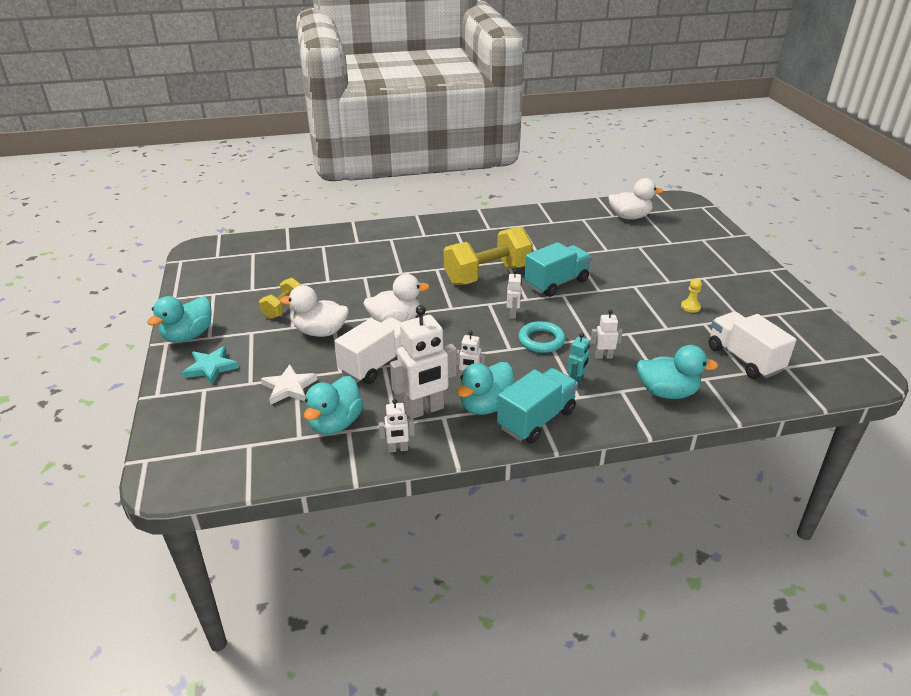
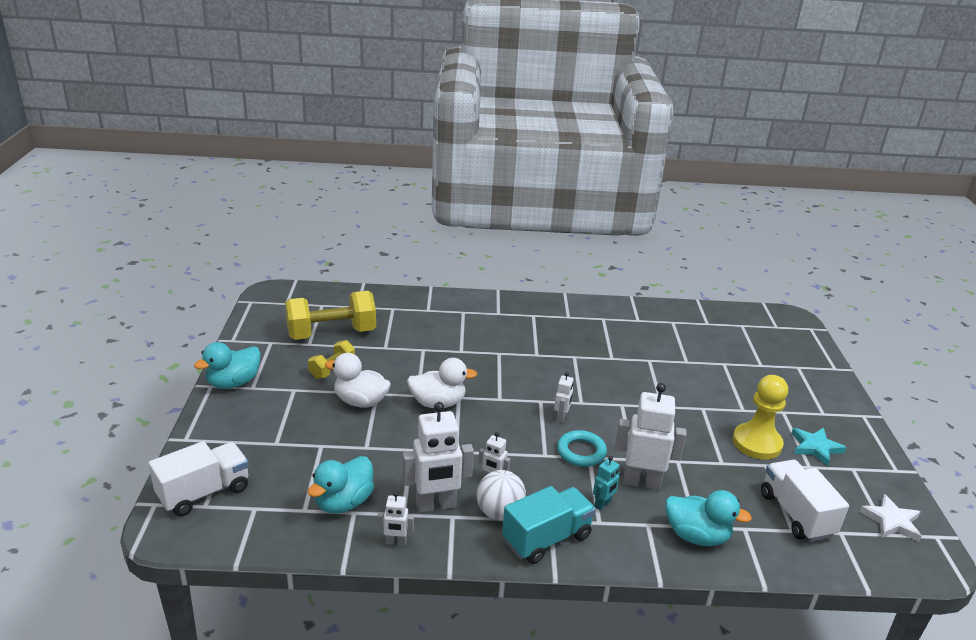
camera: 10 degrees right, 5 degrees down
(211, 367) = (244, 420): turquoise star -> turquoise star (815, 447)
(289, 387) = (311, 455): white star -> white star (891, 521)
(377, 364) = (404, 446): white truck -> white truck (204, 492)
(486, 405) = (499, 513): turquoise duck -> white ball
(487, 275) = (549, 368): yellow dumbbell -> yellow dumbbell (331, 334)
(556, 283) = (619, 390): turquoise truck -> none
(603, 356) = (641, 482): white robot -> white robot, size x2.02
(629, 217) = (725, 328): white duck -> none
(690, 307) = (757, 443): yellow pawn -> yellow pawn, size x2.28

